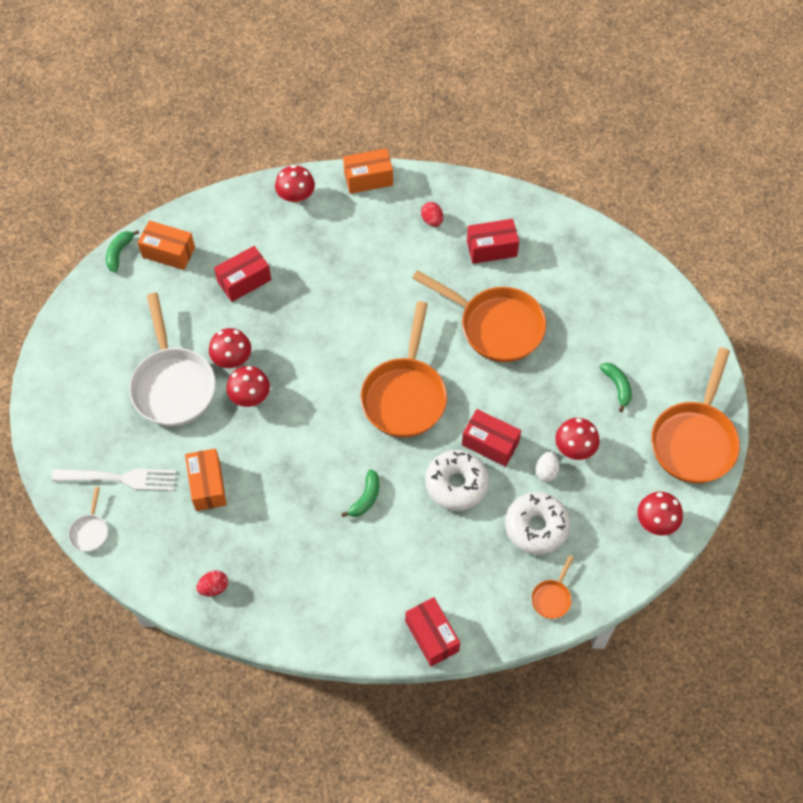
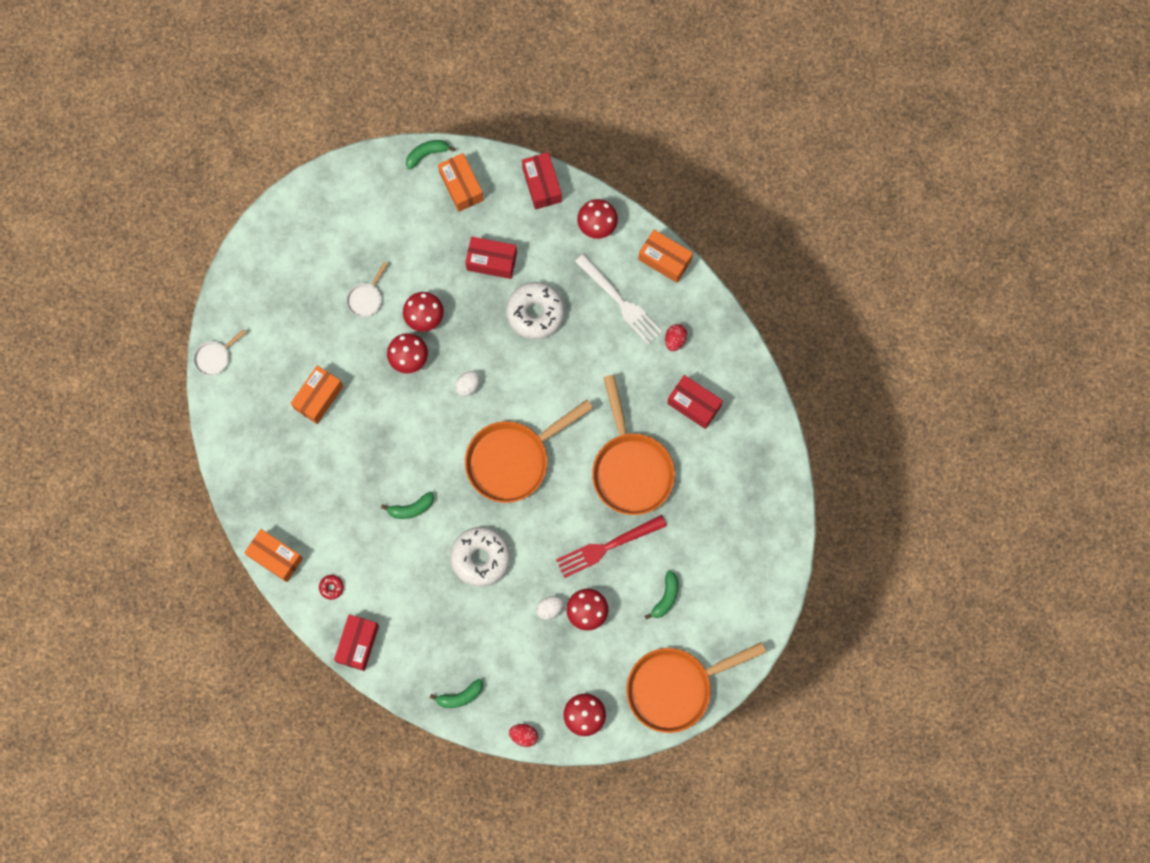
camera: 45 degrees right, 15 degrees up
(119, 478) = (267, 336): white fork -> white fork (620, 301)
(173, 385) = (366, 298): white pan -> white pan, size x0.43
(214, 587) = (255, 474): red egg -> red egg (524, 735)
(296, 634) = (275, 557): none -> orange box
(316, 376) = (468, 386): none -> white egg
(365, 614) = (331, 587): none -> red donut
(490, 444) = (533, 552): red box -> red box (542, 185)
(536, 527) = (501, 640): white donut -> white donut (535, 313)
(538, 391) = (607, 547): none -> red fork
(552, 597) = (460, 696): orange pan -> green banana

